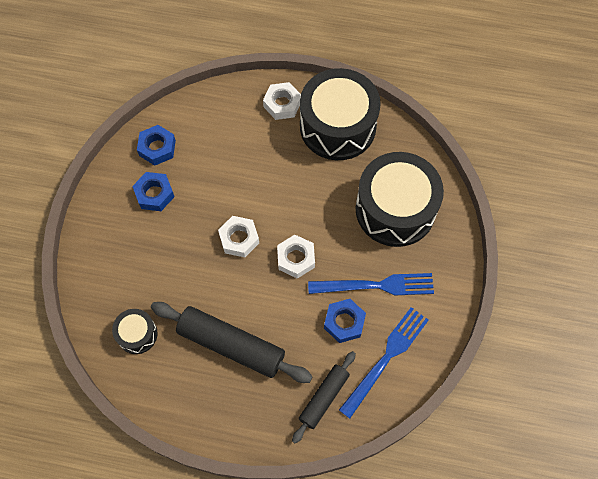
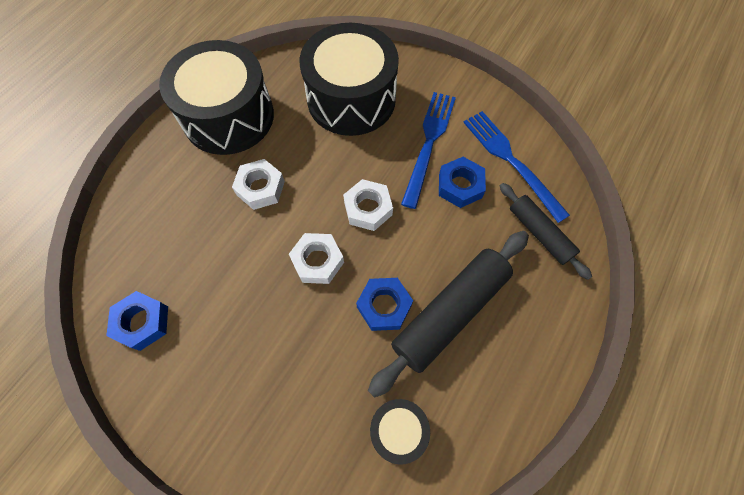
camera: 70 degrees left, 0 degrees up
(154, 194) = (208, 346): blue nut -> blue nut (384, 306)
(282, 104) = (168, 160): white nut -> white nut (260, 188)

